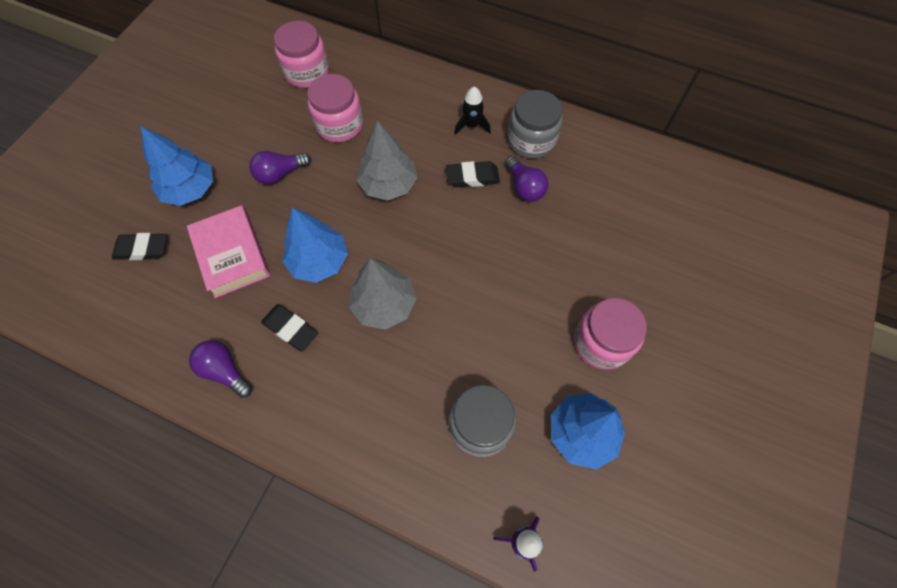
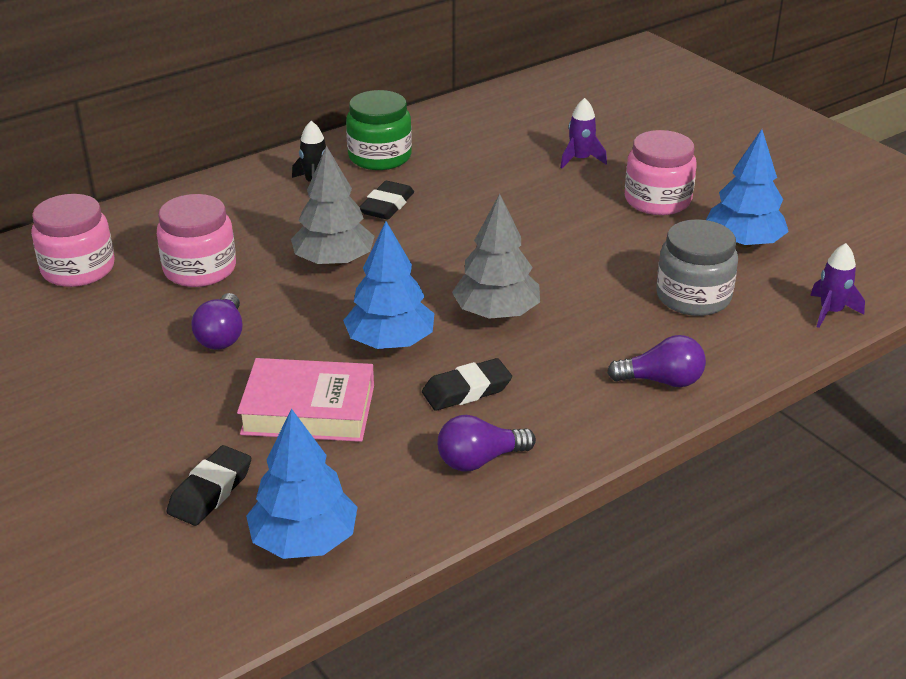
camera: 60 degrees left, 30 degrees down
(190, 189) = (156, 420): blue tree -> blue tree (304, 540)
(524, 187) = (435, 180): purple light bulb -> purple light bulb (662, 381)
(531, 140) = (380, 157): grey jar -> green jar
(622, 262) = (580, 160): none -> purple rocket

